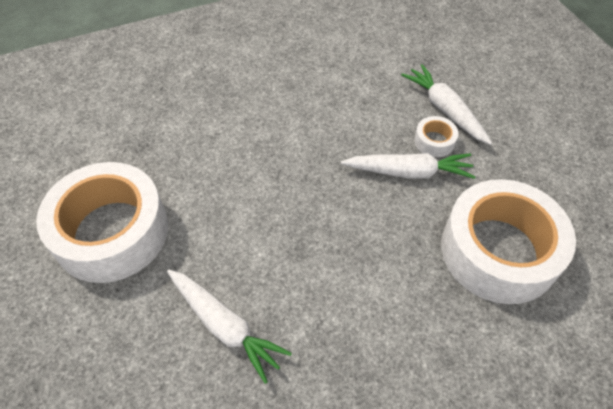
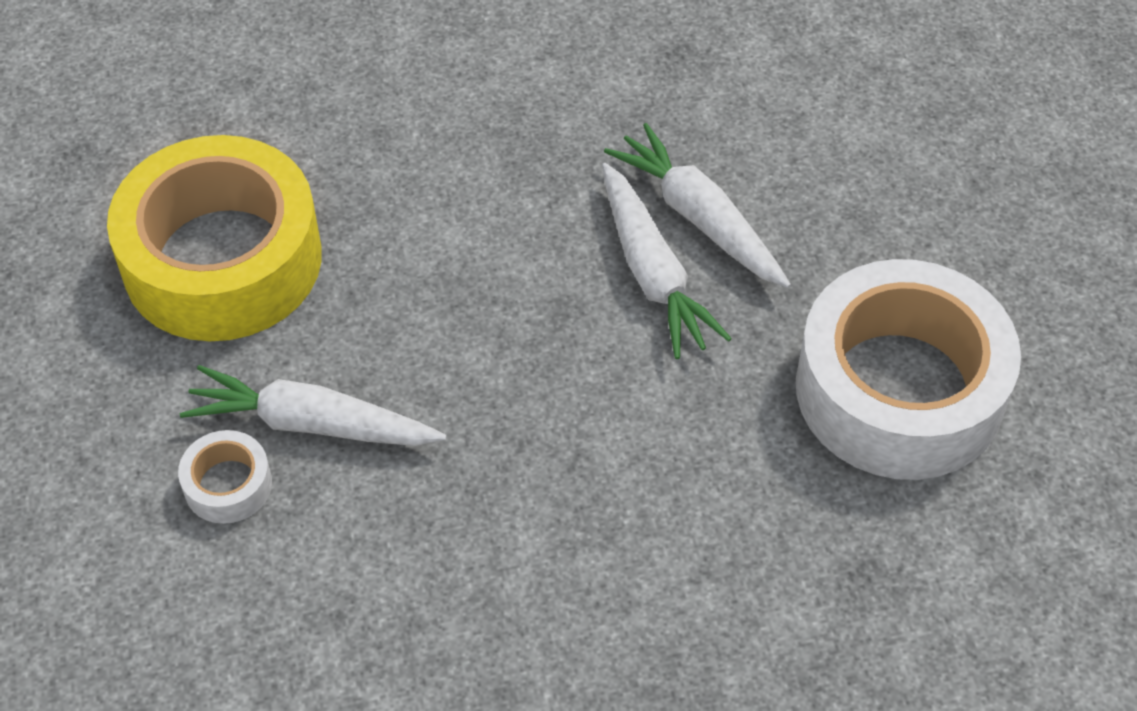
camera: 170 degrees left, 0 degrees up
(444, 109) = (164, 562): white carrot -> white carrot (653, 273)
(498, 251) = (222, 260): white tape -> yellow tape

